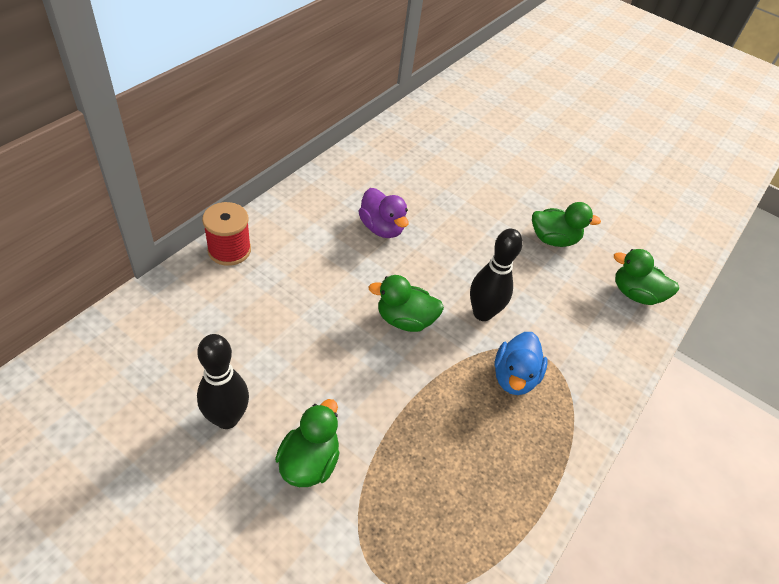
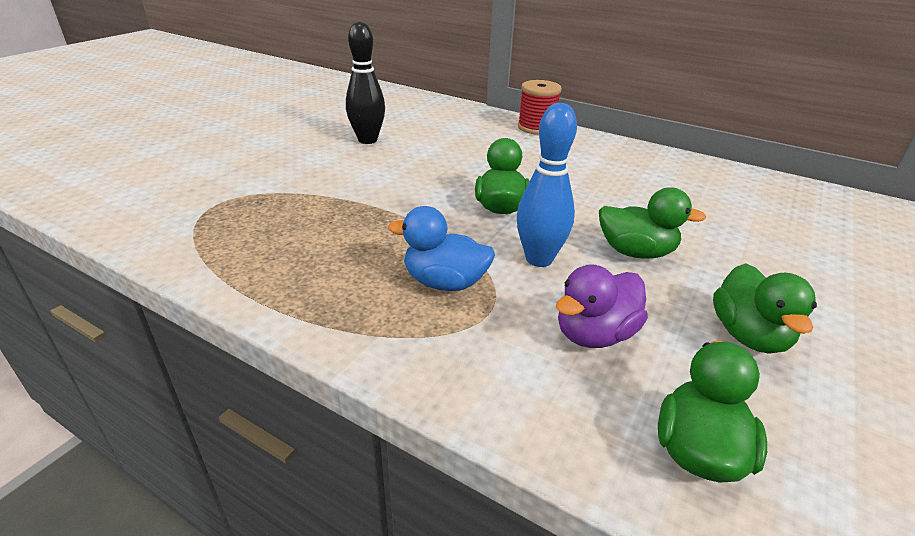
camera: 90 degrees right, 15 degrees down
(309, 461) = (329, 170): green duck -> green duck (635, 252)
(382, 228) = (628, 191): purple duck -> purple duck (594, 334)
(482, 313) = (539, 259): black bowling pin -> blue bowling pin

